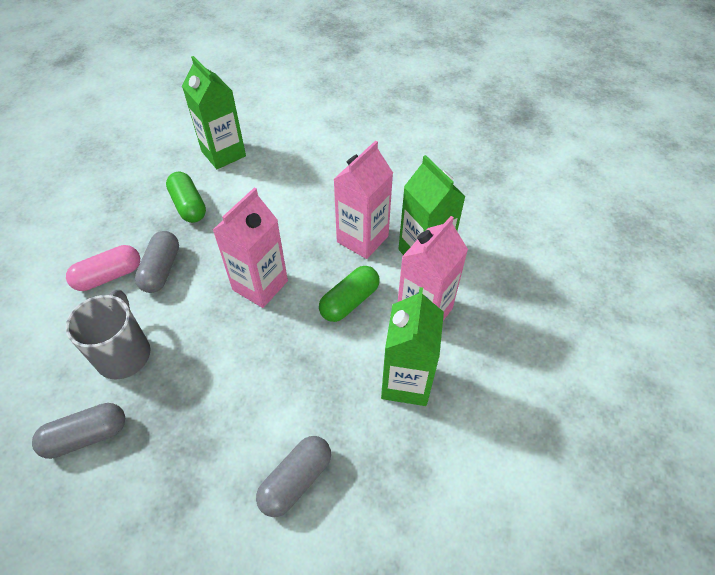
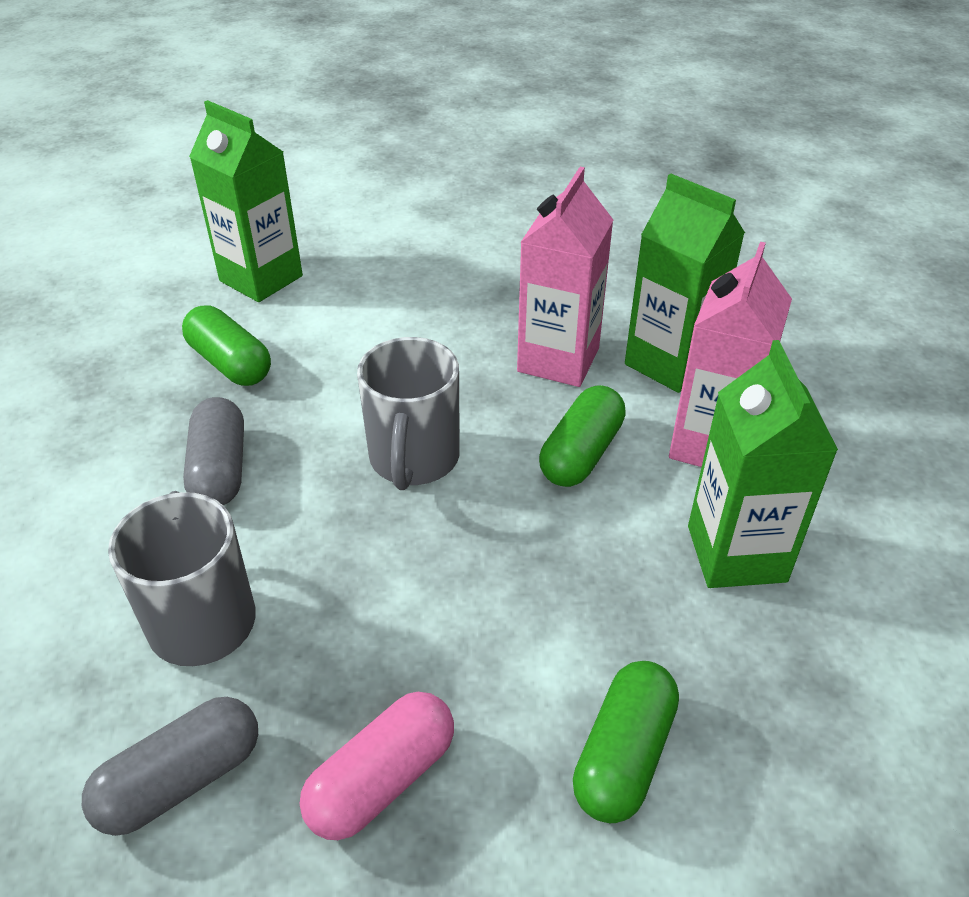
camera: 15 degrees left, 10 degrees down
(109, 276) = (121, 498): pink capsule -> pink capsule (382, 779)
(260, 285) = (414, 459): pink carton -> grey mug
(296, 480) = (623, 755): grey capsule -> green capsule

